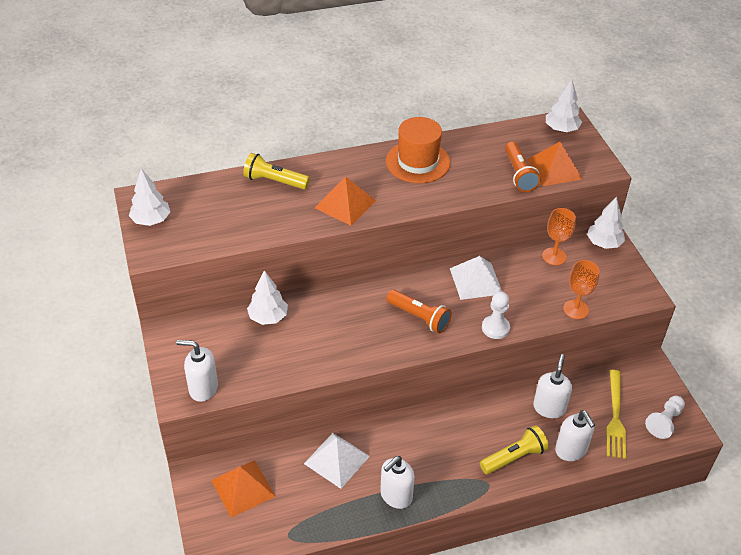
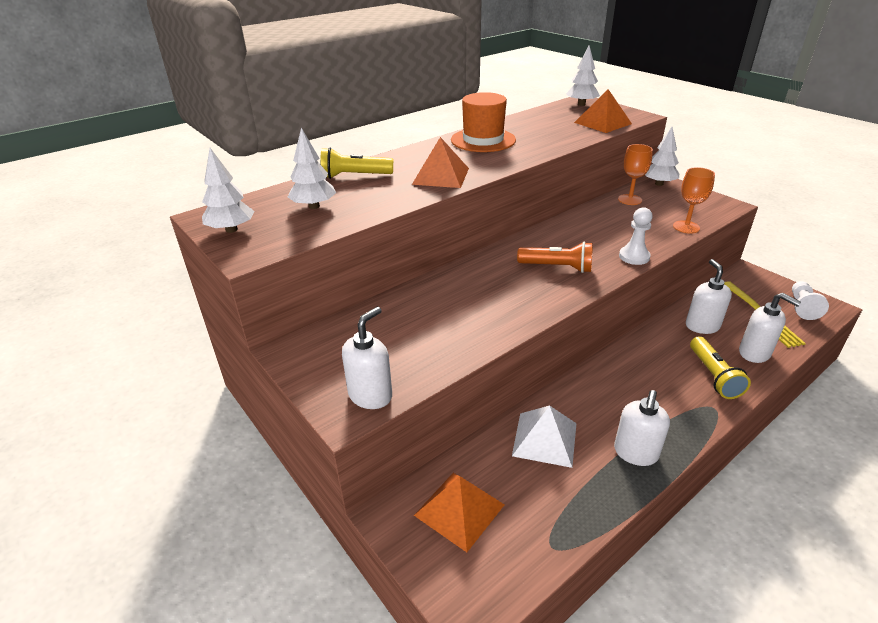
camera: 20 degrees left, 10 degrees down
(203, 388) = (370, 395): white soap dispenser -> white soap dispenser turned 135 degrees clockwise
(268, 317) = (403, 307): white tree -> white tree (314, 206)
(476, 281) = (582, 230): white pyramid -> none
(514, 457) = (713, 376): yellow flashlight -> yellow flashlight turned 135 degrees clockwise
(519, 174) = (578, 131): orange flashlight -> none

